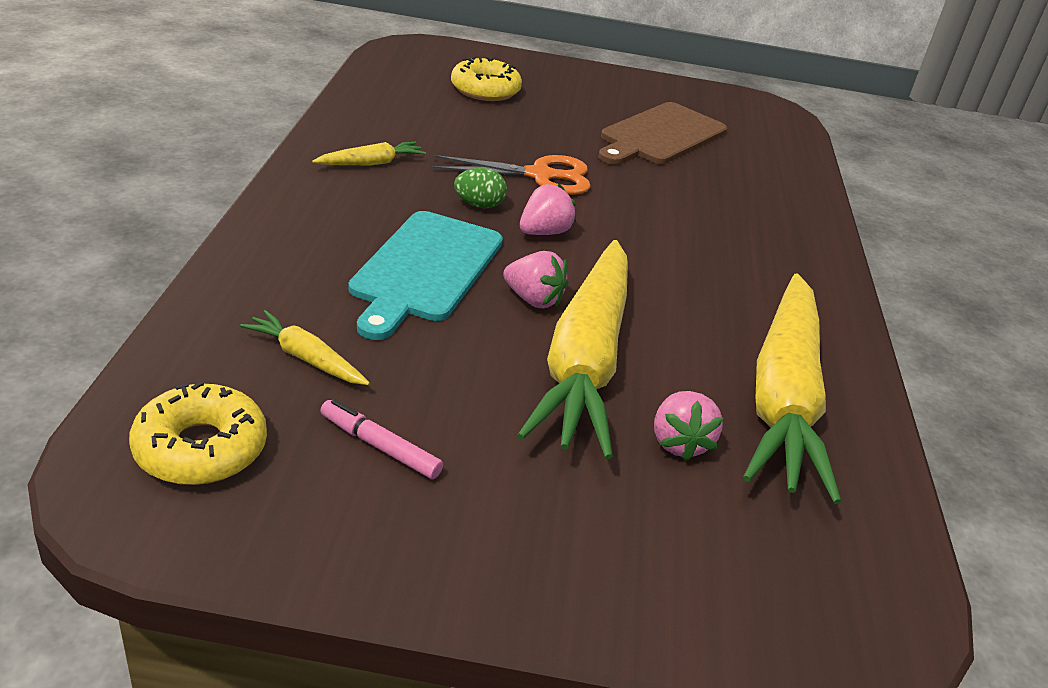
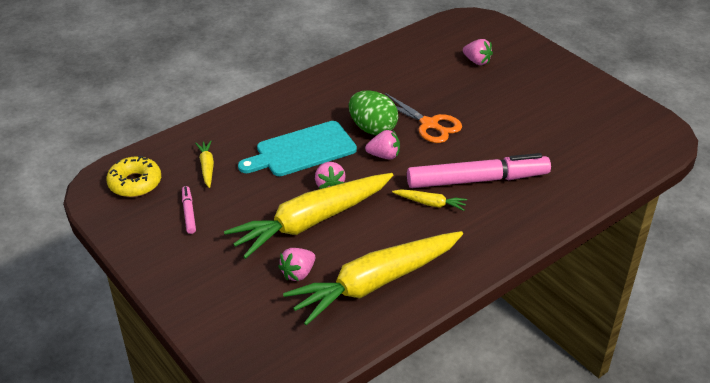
camera: 50 degrees right, 5 degrees up
(371, 163) = (351, 86): yellow carrot -> yellow carrot (430, 203)
(479, 205) = (372, 128): green egg -> green egg, size x1.82
(485, 90) = (477, 61): yellow donut -> pink strawberry
(661, 136) = (544, 126): brown cutting board -> none
(688, 217) = (477, 180): none -> pink marker

